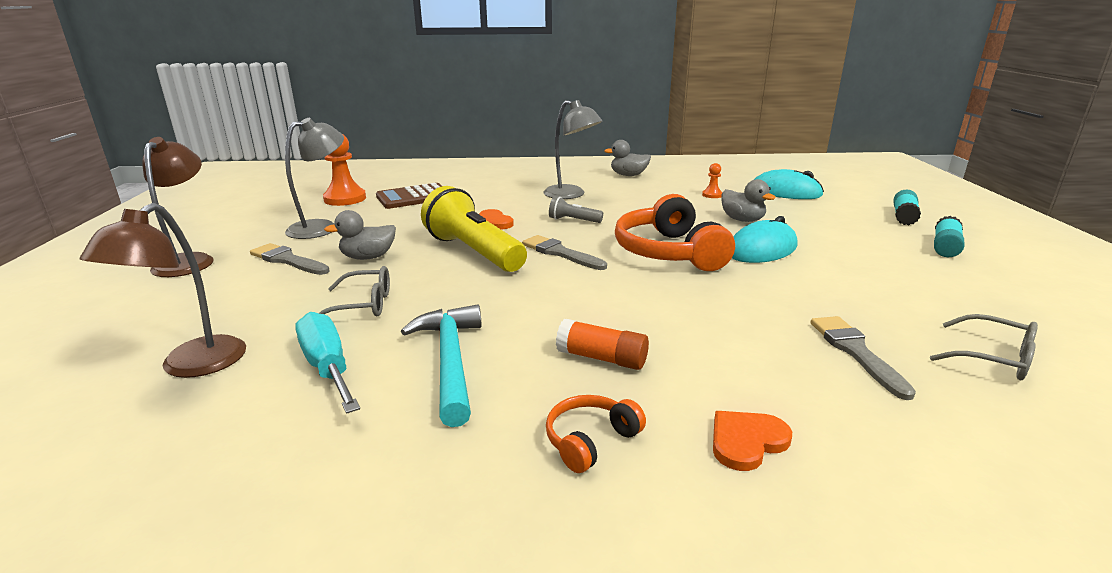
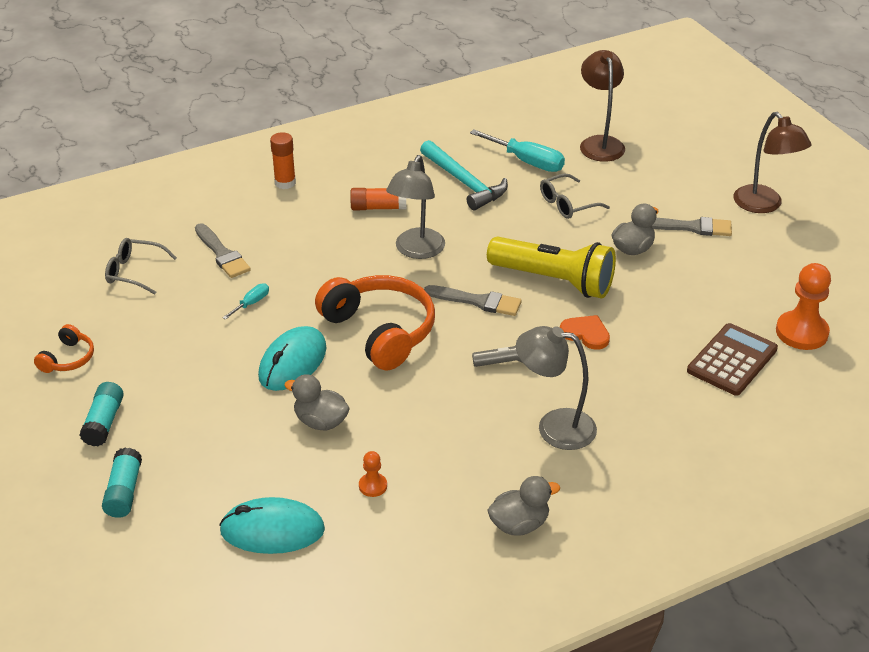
camera: 155 degrees right, 15 degrees up
(322, 227) = (737, 275): grey lamp -> grey lamp (416, 251)
(590, 441) = (359, 164): orange headphones -> orange headphones (68, 358)
(746, 441) = (285, 183): orange heart -> orange glue stick
(806, 295) = (251, 303): none -> turquoise screwdriver

